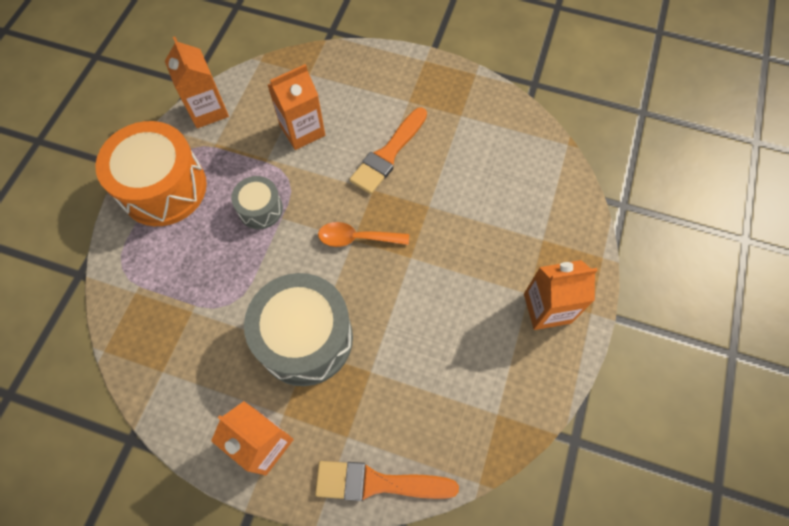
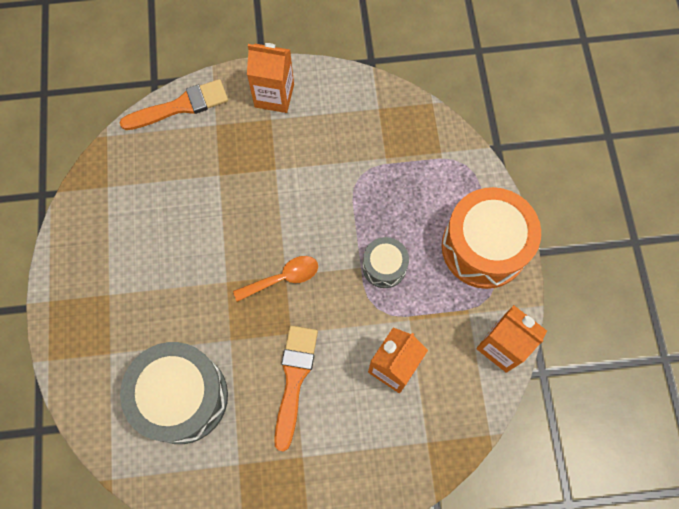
camera: 155 degrees right, 5 degrees up
(305, 338) = (283, 177): grey drum -> grey drum (182, 397)
(547, 308) = (89, 288): orange carton -> none

